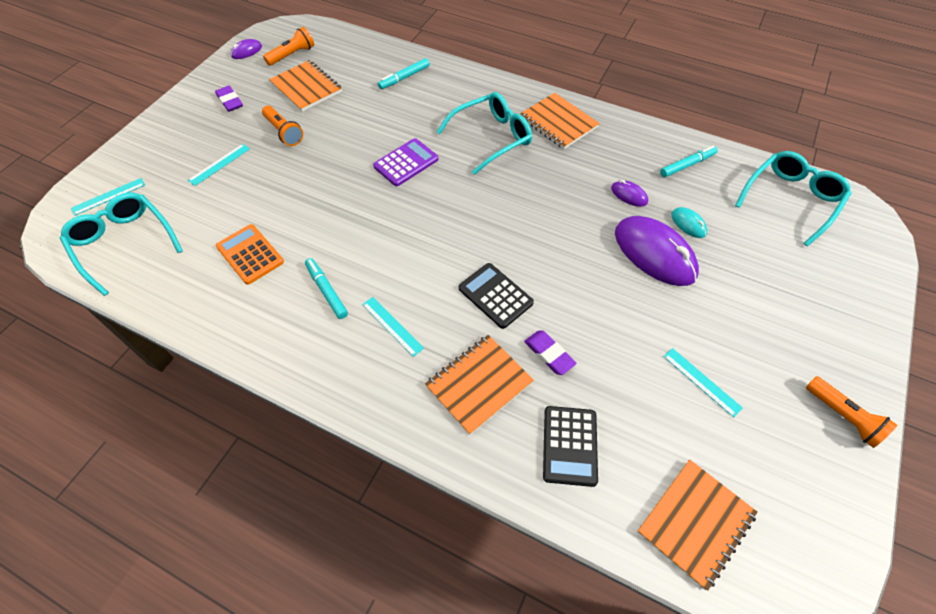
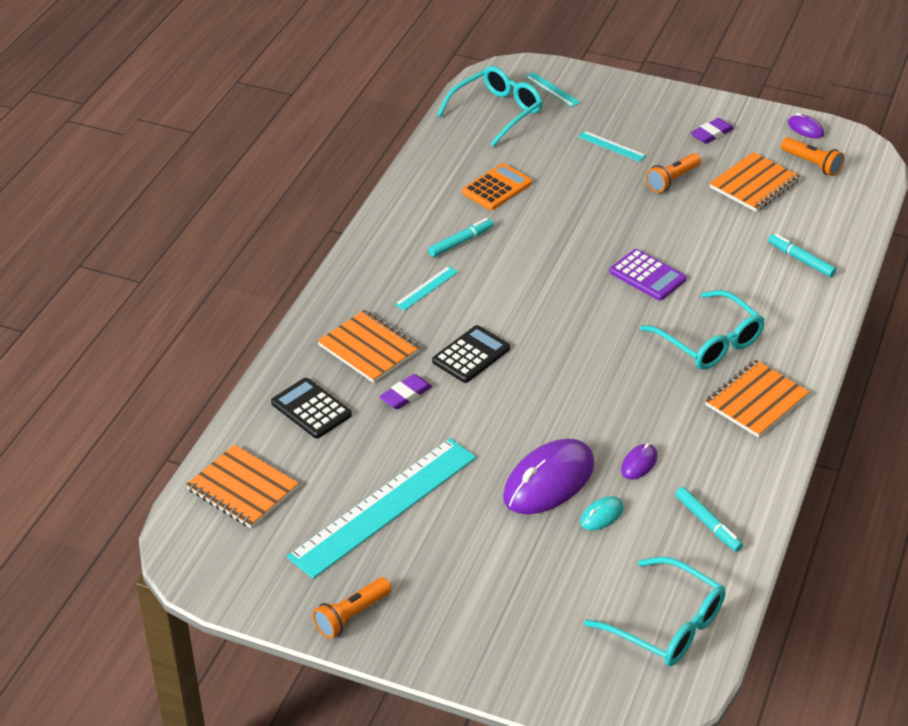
camera: 85 degrees right, 15 degrees down
(569, 445) = (311, 409): black calculator -> black calculator turned 45 degrees clockwise
(702, 381) = (384, 507): turquoise ruler -> turquoise ruler, size x2.48

